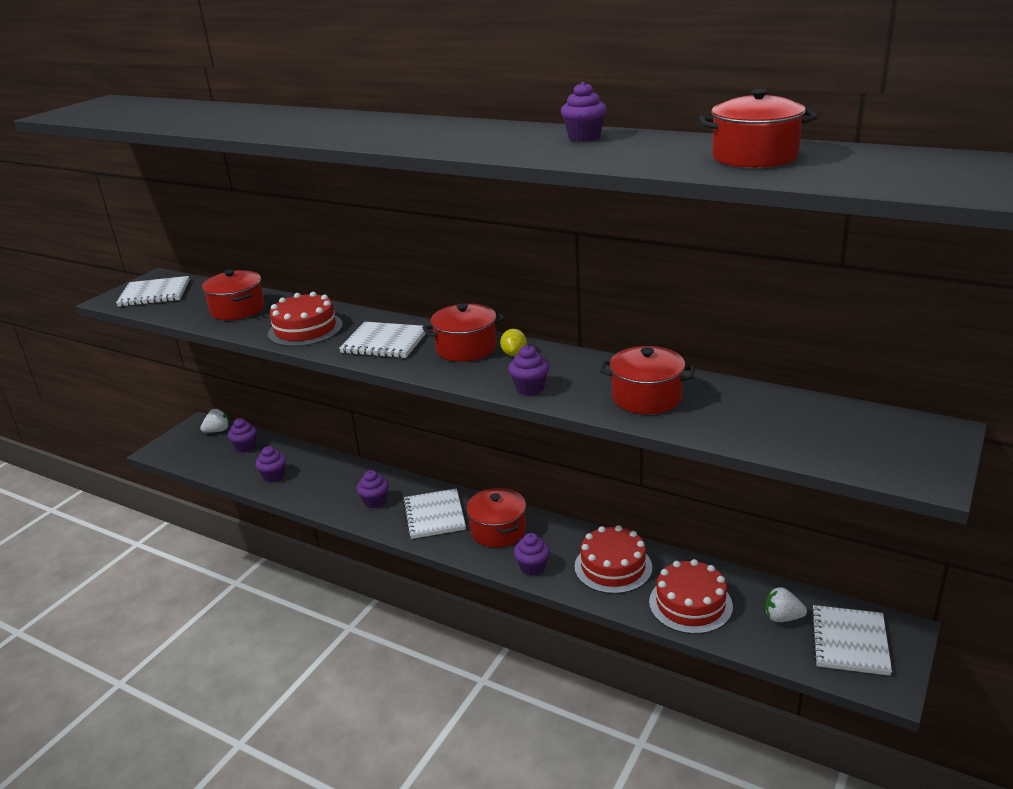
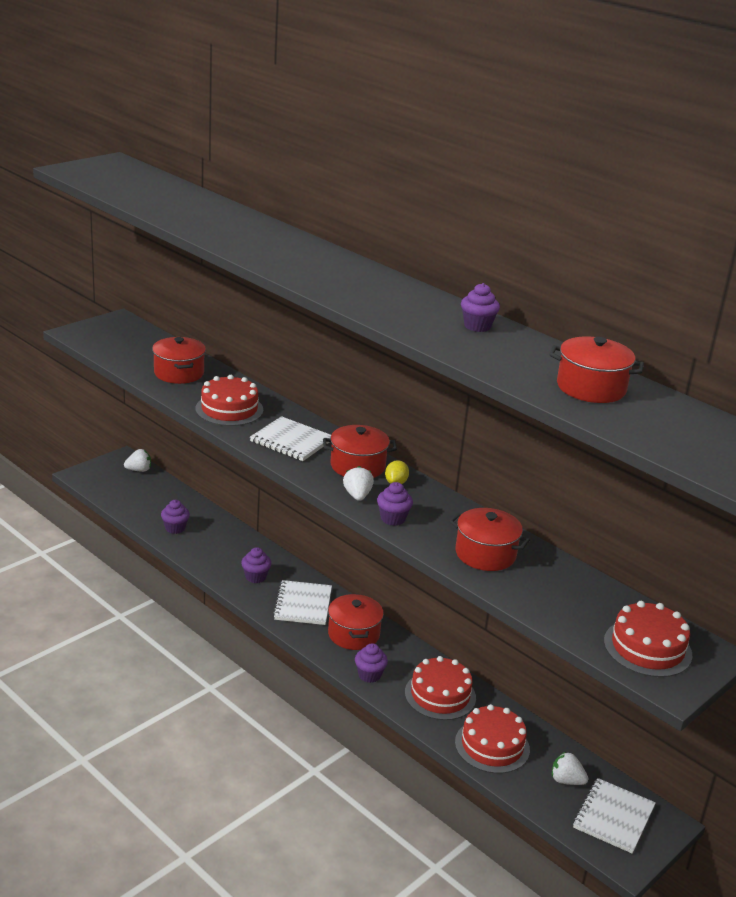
camera: 10 degrees right, 0 degrees up
(154, 293) = (113, 336): white notebook -> none
(245, 447) = (159, 493): purple cupcake -> none
(480, 376) = (357, 495): none -> white strawberry
(875, 445) = (647, 648): none -> red cake

